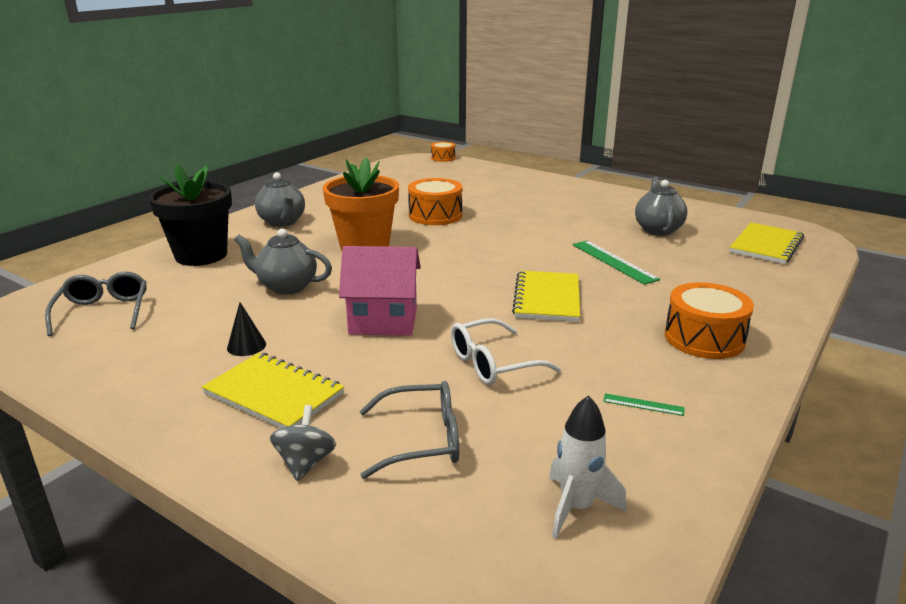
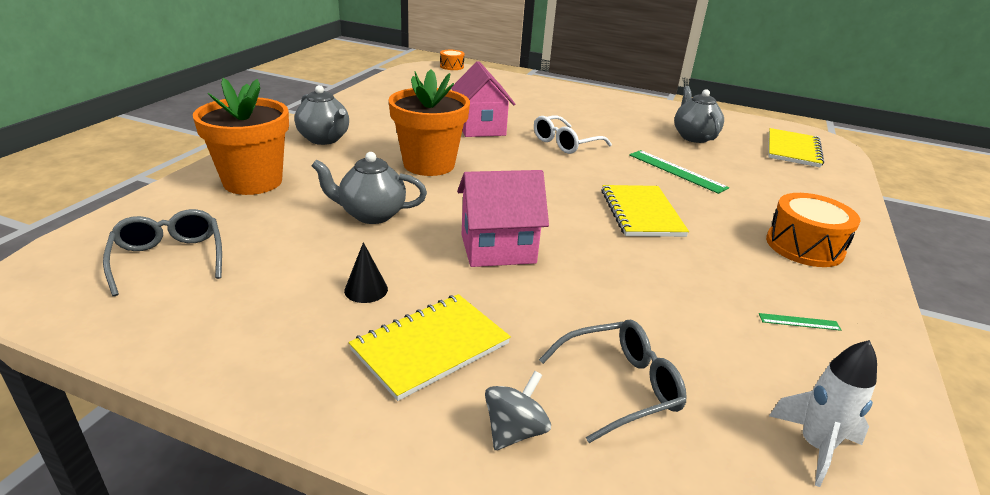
camera: 15 degrees left, 5 degrees up
(201, 255) = (253, 182): black flower pot -> orange flower pot
(274, 394) = (430, 347): yellow notebook -> yellow notebook turned 60 degrees counterclockwise
(305, 463) = (514, 431): grey spinning top -> grey spinning top turned 45 degrees clockwise
(435, 215) = (480, 127): orange drum -> pink house
(492, 363) = (635, 289): white glasses -> white glasses (565, 143)

